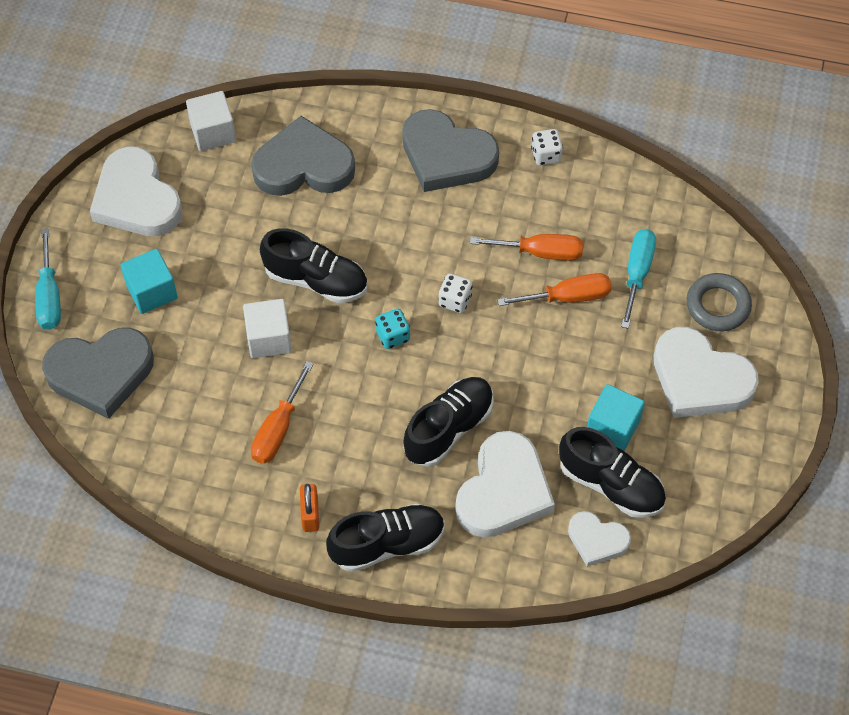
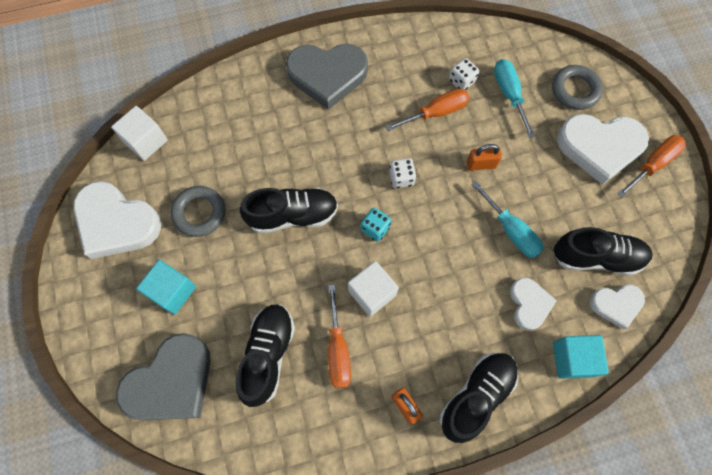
camera: 30 degrees left, 10 degrees up
(49, 296) = (91, 340): turquoise screwdriver -> turquoise screwdriver (511, 230)
(223, 230) = (199, 213): none -> grey ring
(269, 338) = (286, 280): white cube -> white cube (372, 293)
(303, 165) = (229, 133): grey heart -> none
(448, 428) = (460, 278): black shoe -> black shoe (268, 355)
(504, 491) = (529, 304): white heart -> white heart, size x0.56
(546, 155) = (394, 42): white dice -> white dice (461, 81)
(552, 330) = (481, 164): none -> orange padlock
(568, 297) = (476, 135): orange screwdriver -> orange screwdriver (653, 164)
(613, 427) = (568, 214): turquoise cube -> turquoise cube (572, 359)

